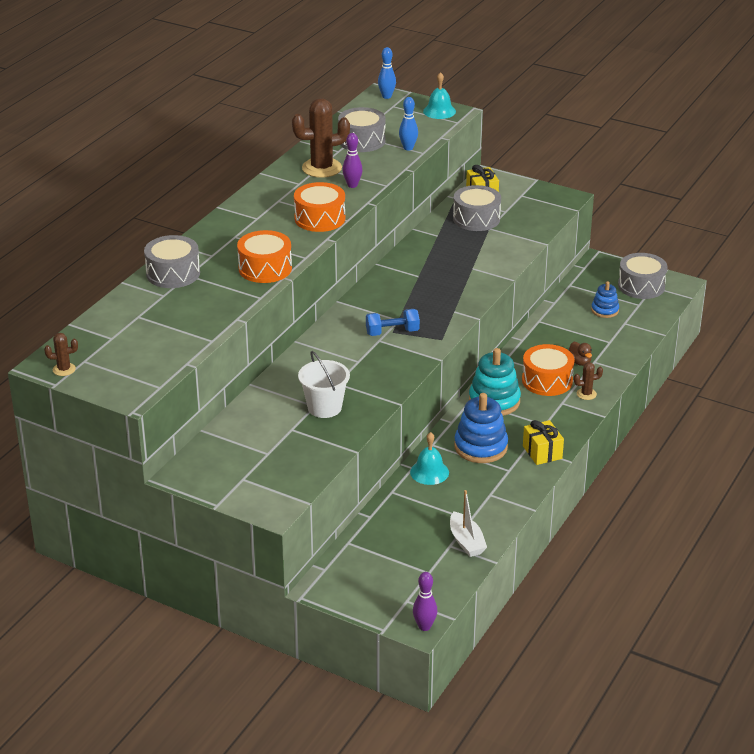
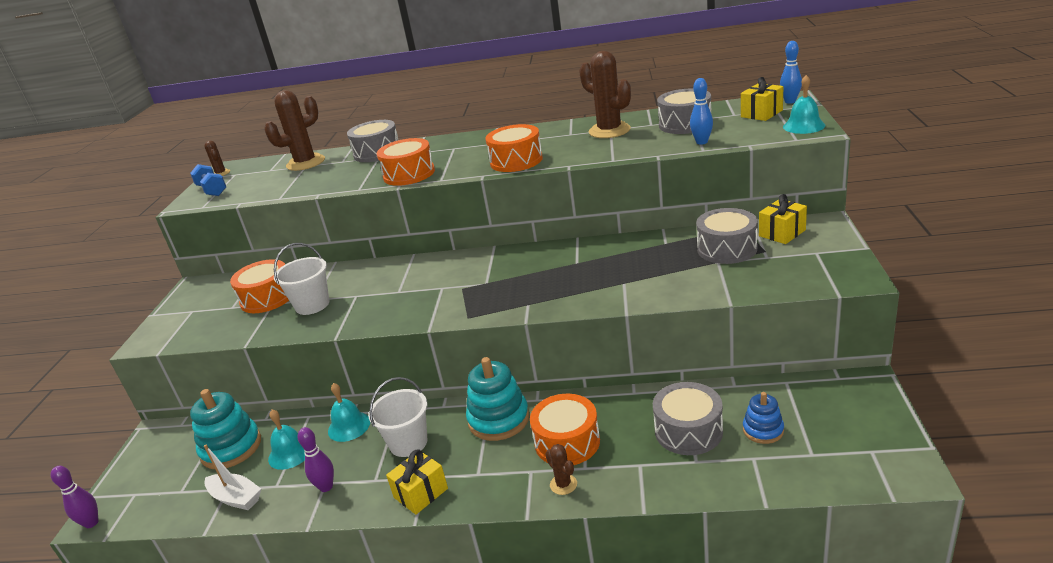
camera: 70 degrees right, 5 degrees down
(129, 315) = (306, 163): none -> brown cactus
(276, 431) = (267, 298): none -> orange drum
(352, 185) = (593, 150): purple bowling pin -> purple bowling pin (326, 487)
(391, 112) = (761, 113): none -> yellow gift
(392, 332) = (460, 288): blue dumbbell -> blue dumbbell (212, 190)
(394, 539) = (231, 448): none -> turquoise stacking toy
(435, 507) = (290, 453): none -> turquoise bell
(466, 542) = (236, 498): white boat -> white boat turned 105 degrees counterclockwise
(480, 447) = (408, 443): blue stacking toy -> white bucket
(579, 362) = (627, 453): brown duck -> none
(641, 286) = (859, 440): grey drum -> grey drum (688, 431)

